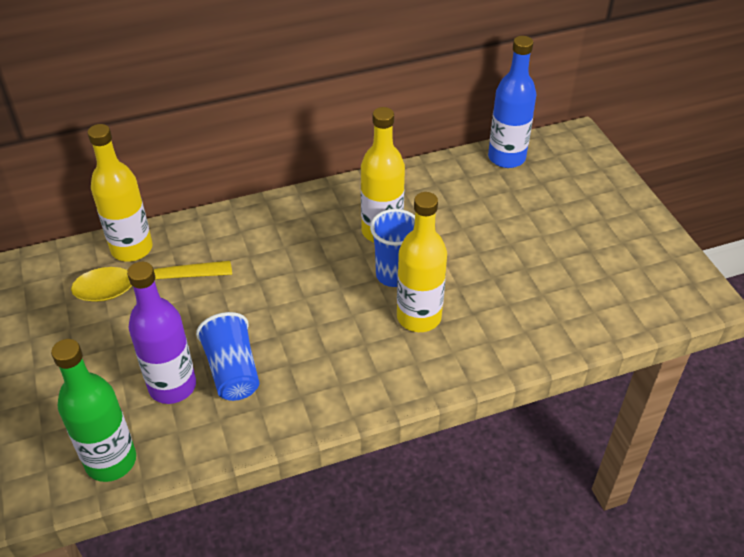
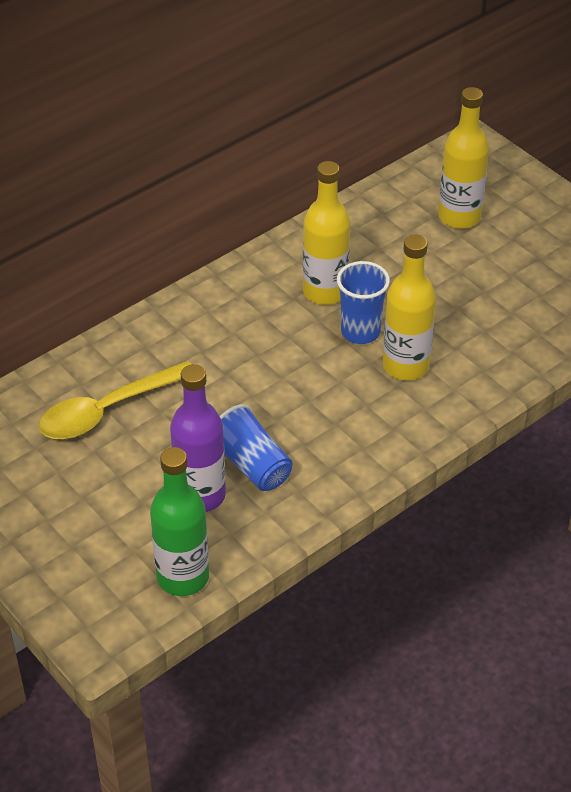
camera: 20 degrees left, 0 degrees up
(132, 249) = (72, 377): yellow bottle -> yellow bottle (459, 217)
(506, 158) = (413, 183): blue bottle -> none

